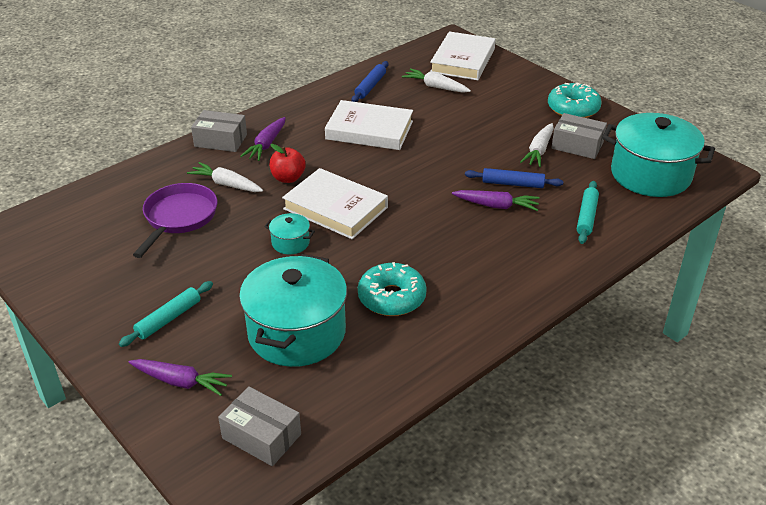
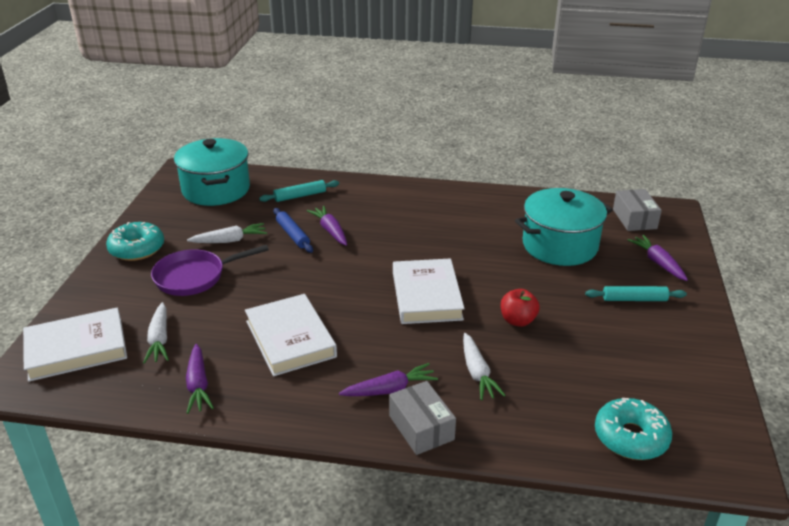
camera: 130 degrees left, 5 degrees down
(179, 218) = (552, 369): purple pan -> purple pan (194, 277)
(288, 178) = (422, 343): red apple -> red apple (517, 320)
(290, 243) = (493, 294): turquoise pot -> none
(370, 86) = (198, 384): blue rolling pin -> purple carrot
(392, 297) = (480, 229): turquoise donut -> turquoise donut (630, 437)
(577, 145) = (202, 228): grey box -> none

